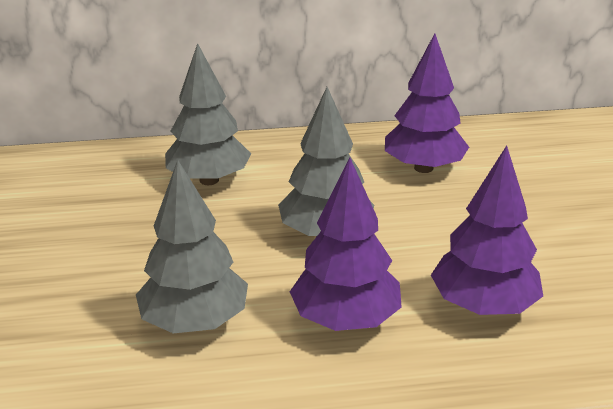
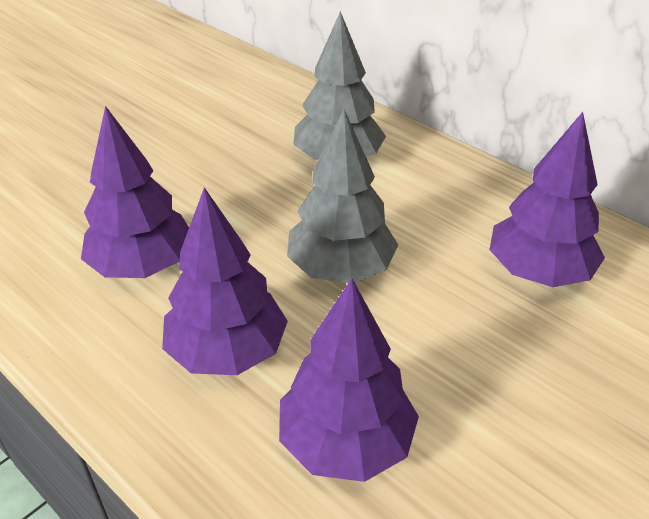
camera: 50 degrees right, 10 degrees up
(195, 322) = (143, 265): grey tree -> purple tree

